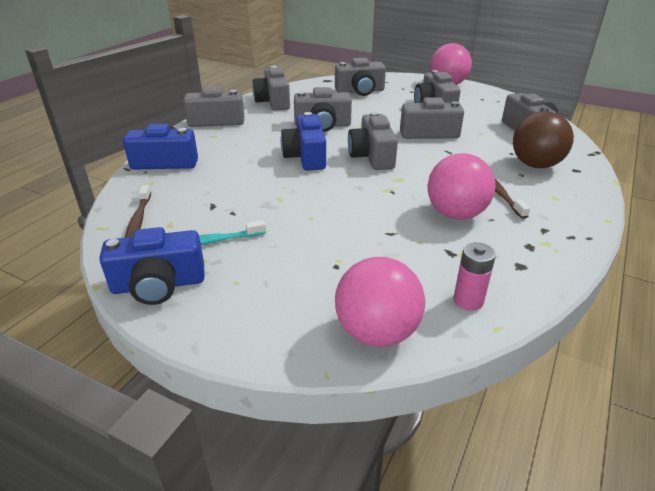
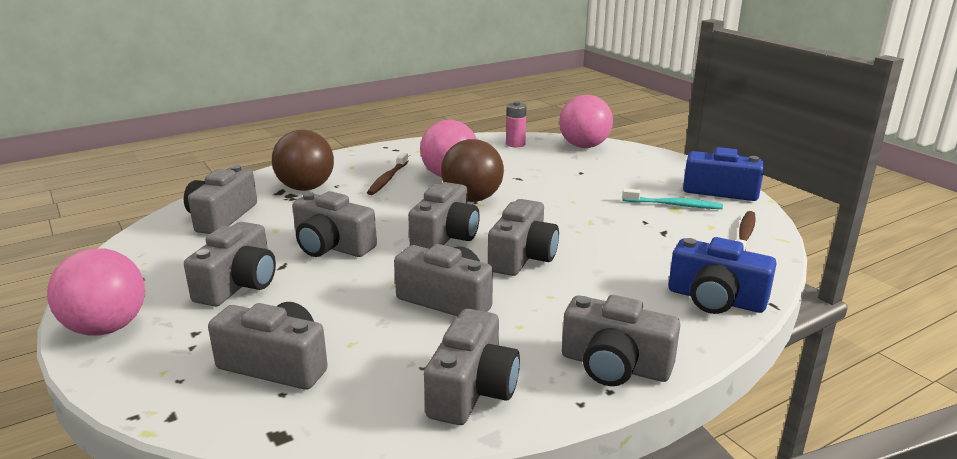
camera: 150 degrees left, 10 degrees down
(306, 157) = (522, 257): blue camera -> grey camera
(398, 193) = (472, 199): none -> brown ball

